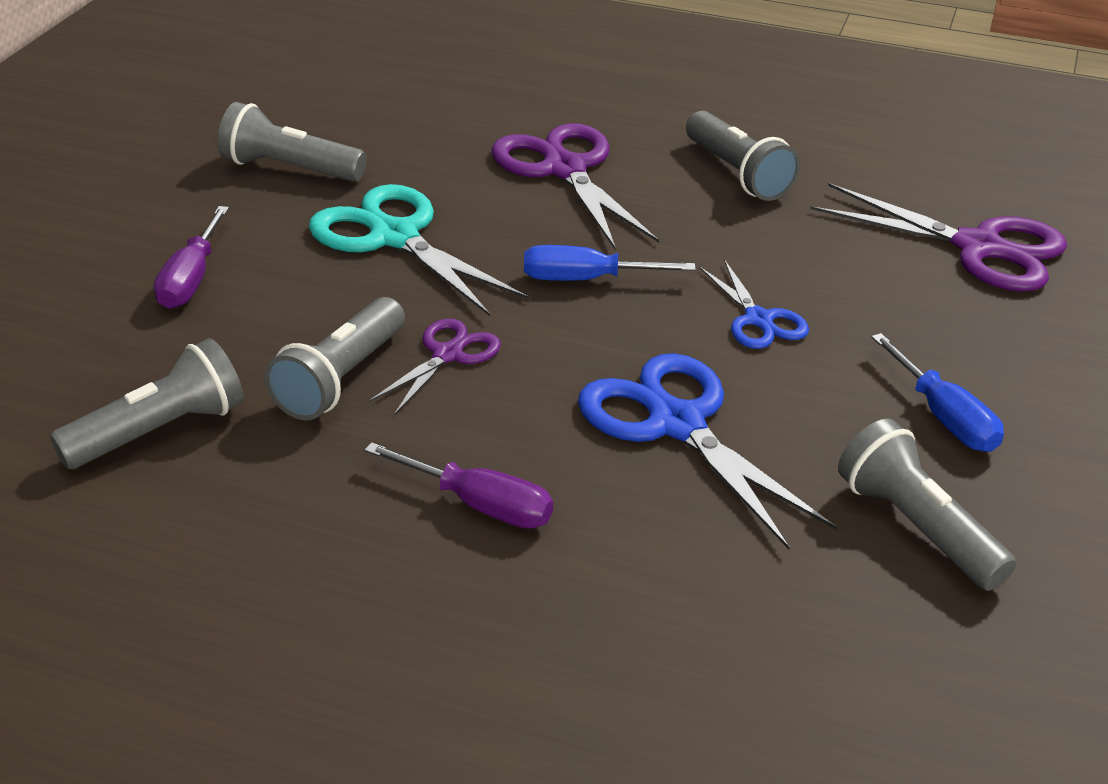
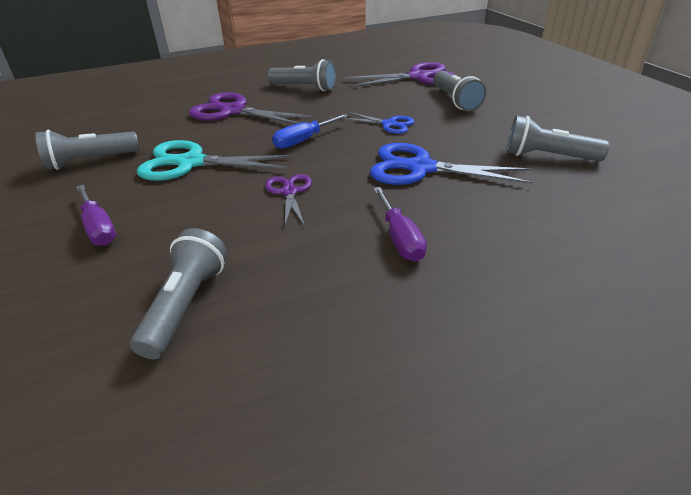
camera: 40 degrees left, 0 degrees up
(340, 379) = (253, 227): grey flashlight -> grey flashlight (455, 101)
(479, 505) = (400, 238): purple screwdriver -> purple screwdriver turned 90 degrees clockwise
(943, 417) = (494, 123): blue screwdriver -> none

